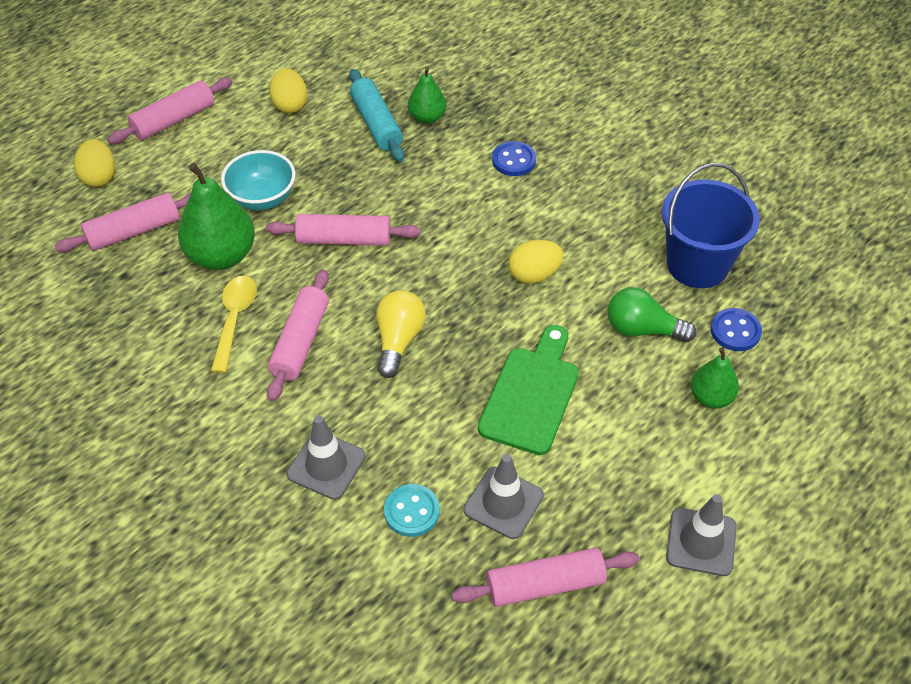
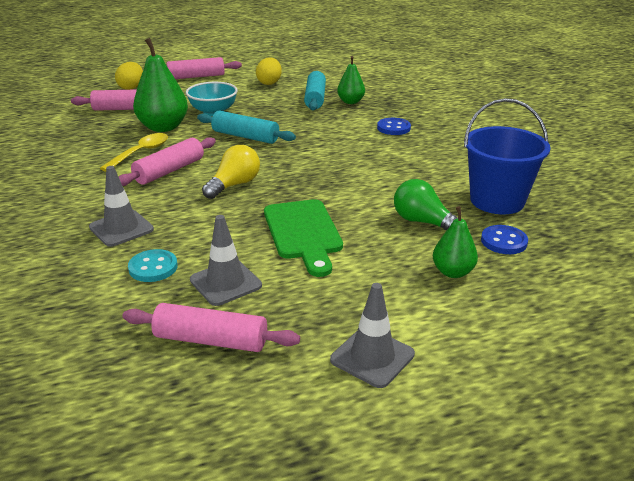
camera: 25 degrees right, 20 degrees down
(344, 239) = (245, 136): pink rolling pin -> turquoise rolling pin
(531, 394) = (303, 233): green cutting board -> green cutting board turned 120 degrees clockwise
(534, 275) = (361, 178): yellow egg -> none

